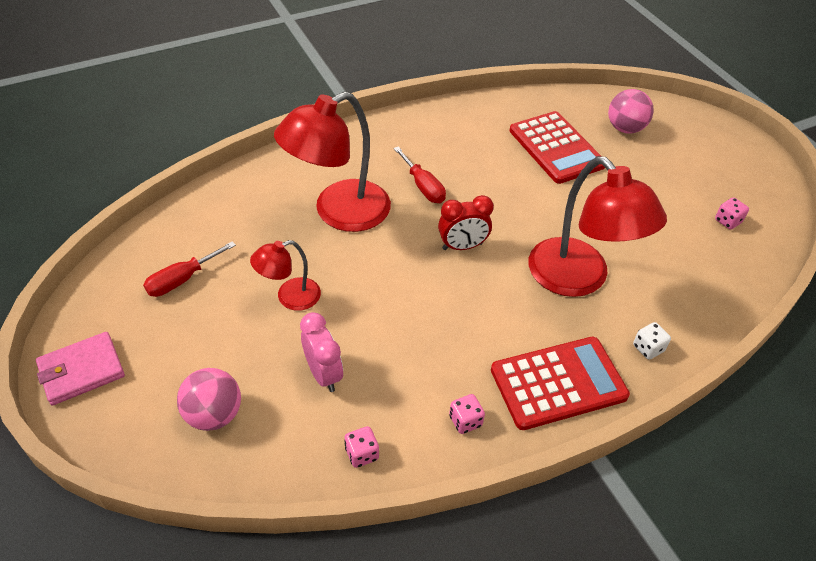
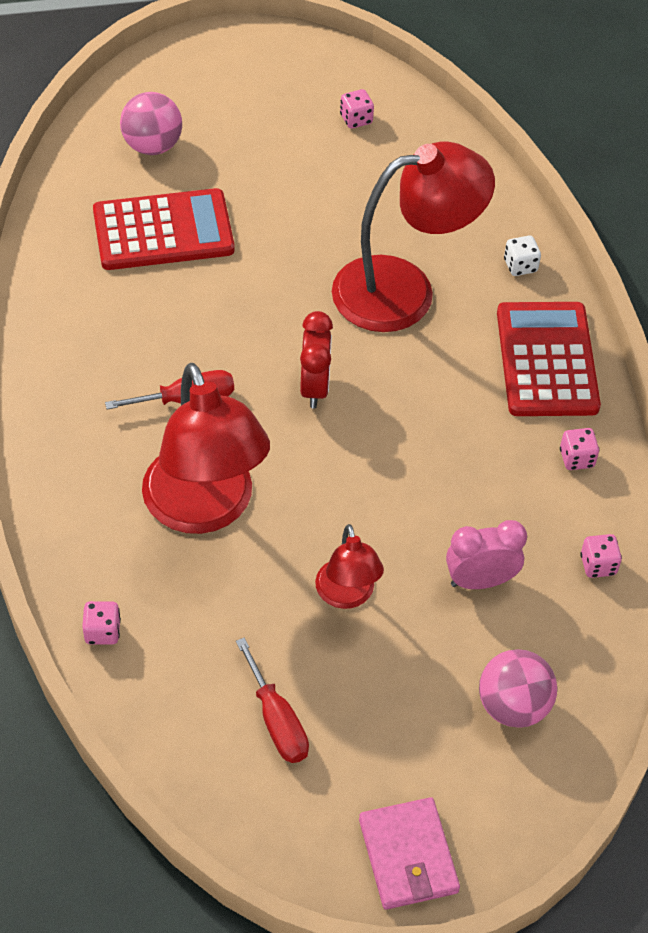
camera: 75 degrees left, 5 degrees up
(234, 187) = (102, 632): none -> pink dice

